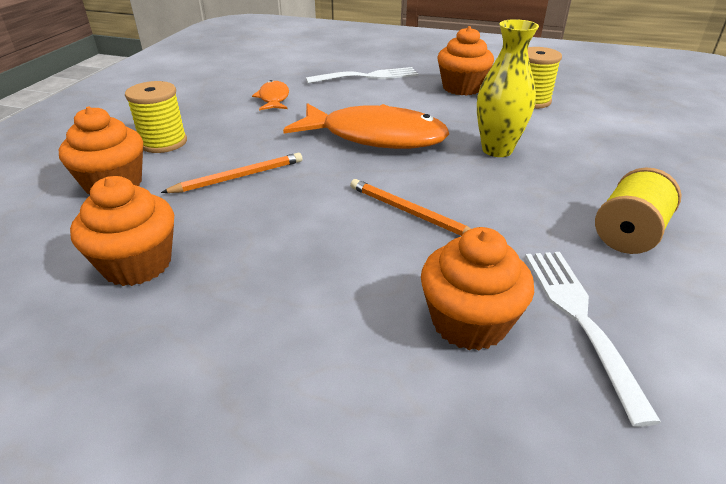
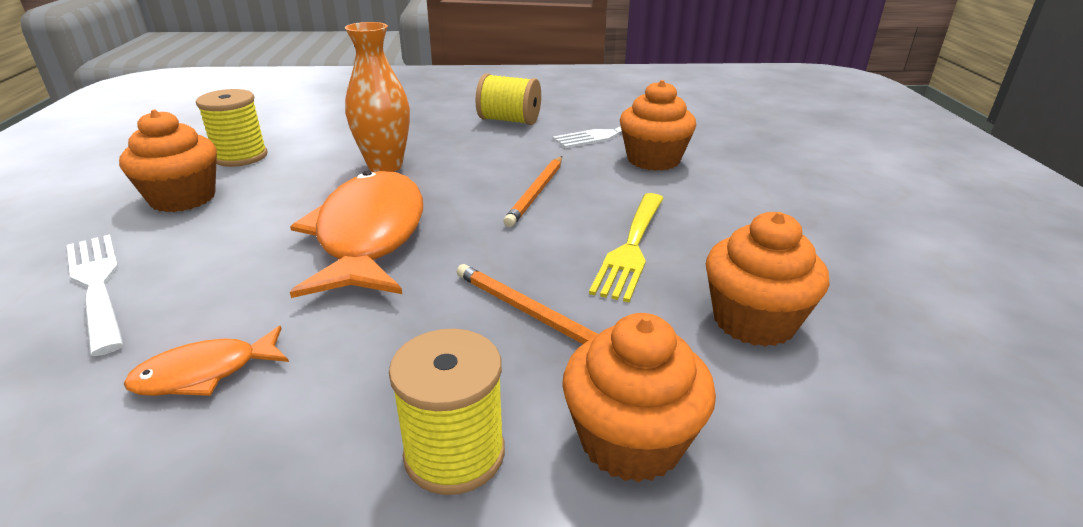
camera: 110 degrees left, 5 degrees down
(281, 238) = (631, 246): none -> yellow fork
(497, 150) = (385, 166): yellow vase -> orange vase

